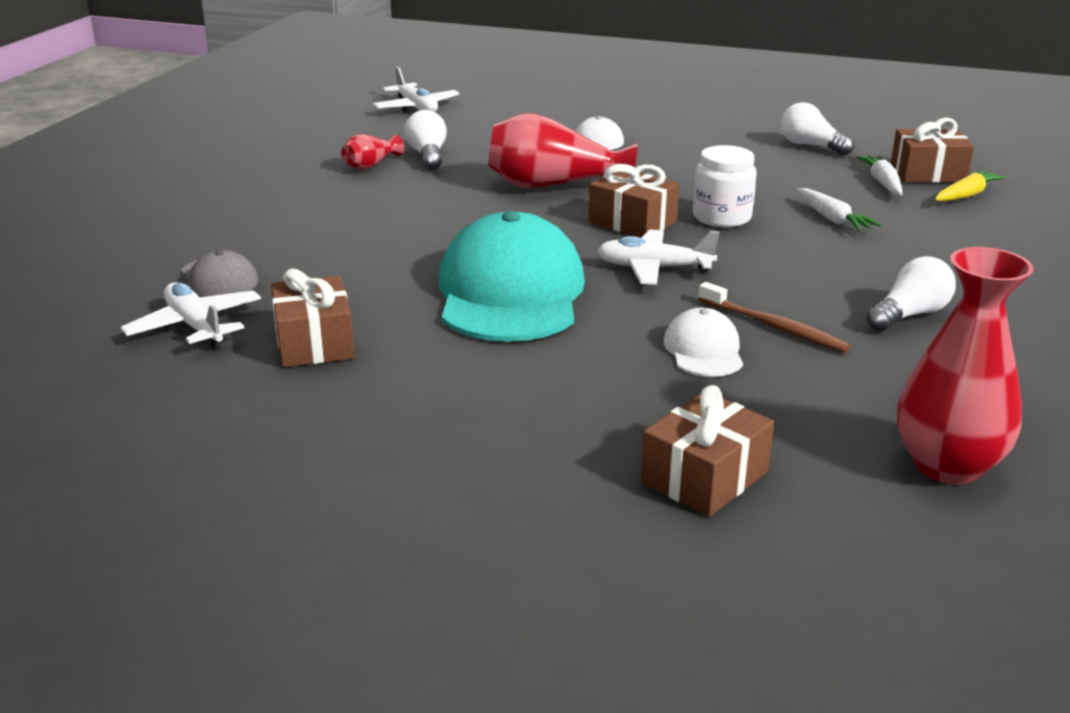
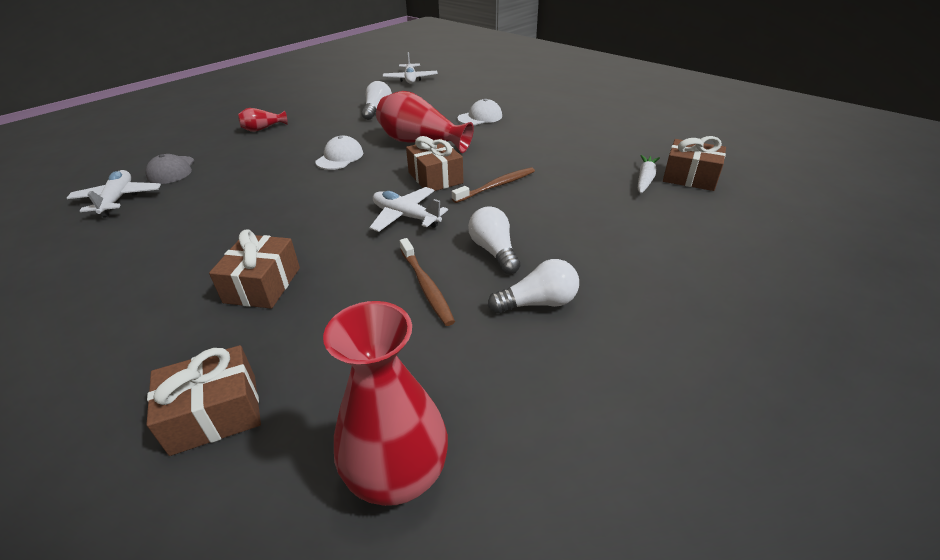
camera: 25 degrees right, 10 degrees up
(314, 343) = (154, 225): brown gift -> brown gift (262, 285)
(371, 165) = (340, 112): red vase -> red vase (263, 129)
(510, 293) = (299, 215): turquoise cap -> none
(703, 350) = (355, 294): white cap -> white cap (340, 157)
(721, 217) = (497, 186): white jar -> brown toothbrush
(811, 146) = (623, 141): white light bulb -> white light bulb (494, 251)
(832, 219) = (573, 202): white carrot -> none
(966, 195) = (702, 202): yellow carrot -> none

